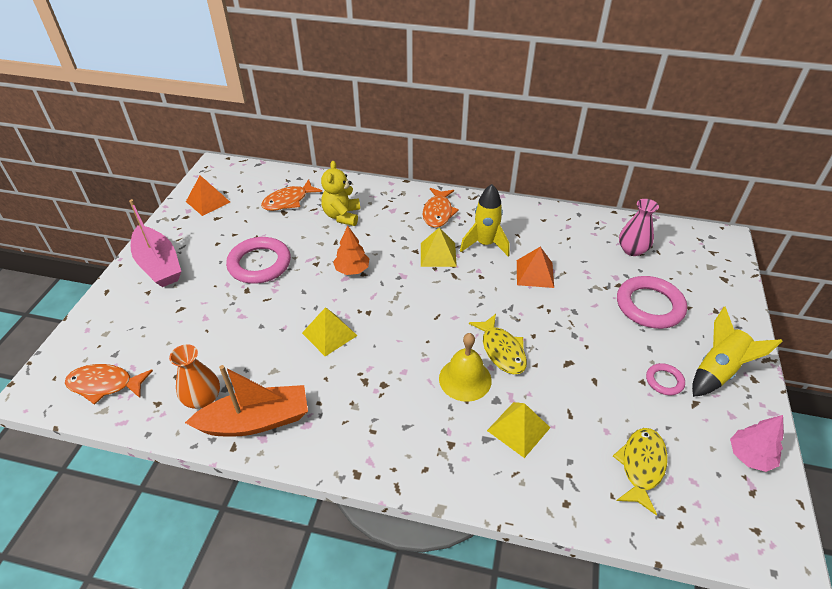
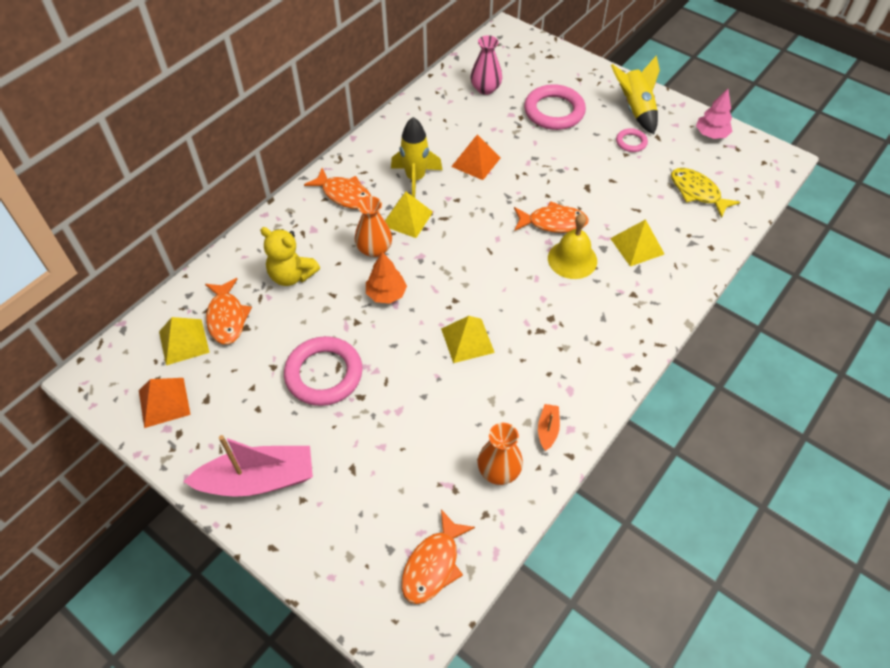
camera: 65 degrees left, 10 degrees up
(256, 421) = (547, 429): orange boat -> orange boat, size x0.43
(259, 191) = (184, 341): none -> yellow pyramid
(393, 247) = (374, 249): none -> orange vase
(502, 350) = (553, 222): yellow fish -> orange fish

